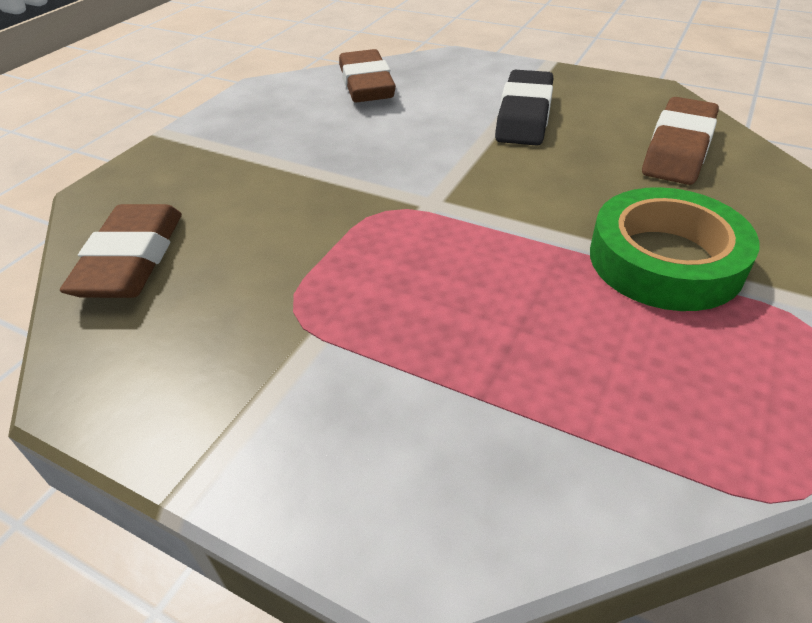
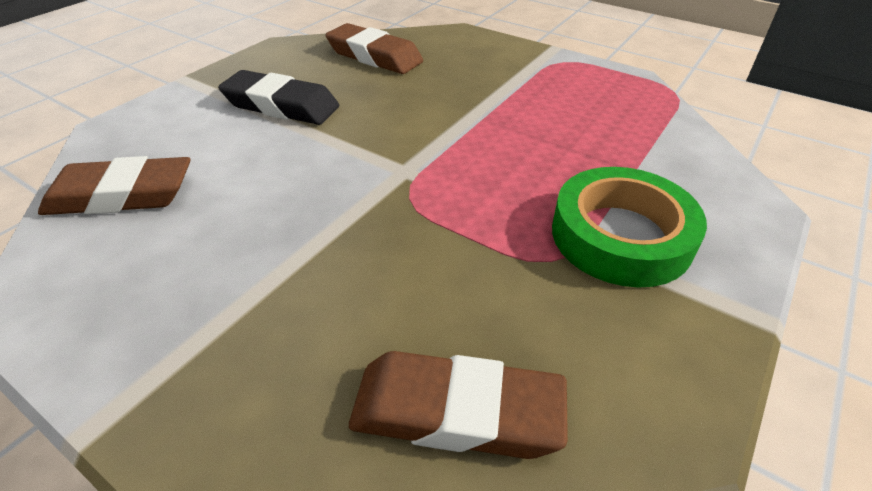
camera: 85 degrees left, 0 degrees up
(665, 260) = (502, 86): green tape -> green tape (621, 235)

